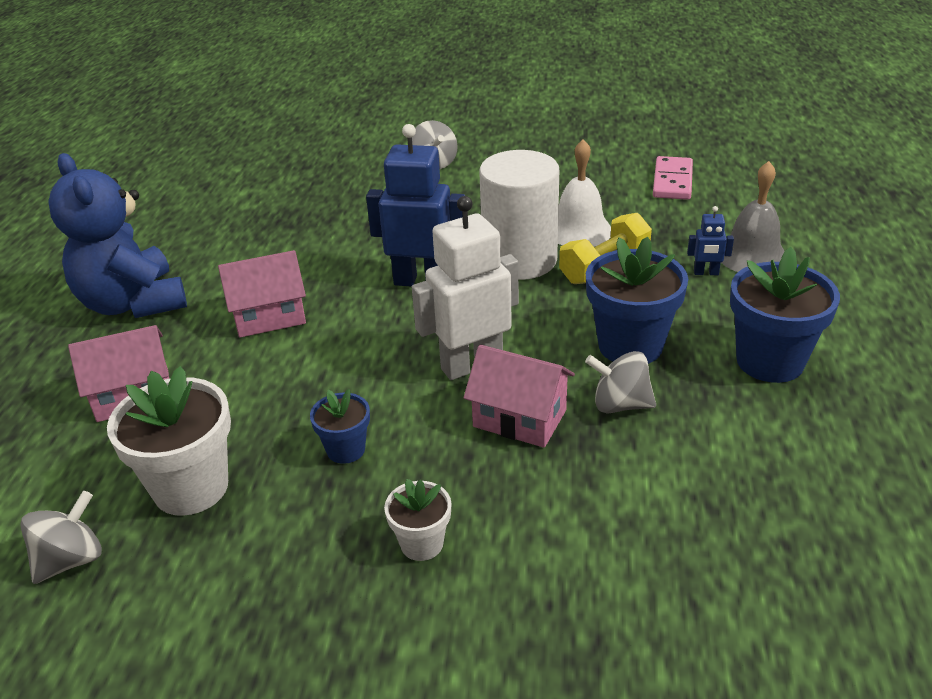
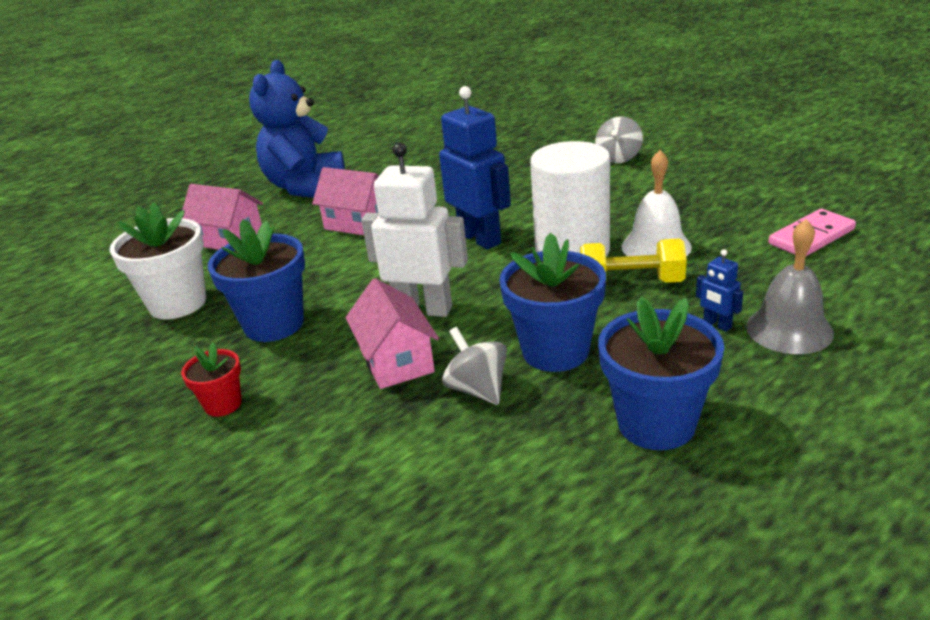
camera: 45 degrees right, 5 degrees down
(71, 560) = (84, 311): grey spinning top -> none
(346, 449) = (274, 324): blue flower pot -> blue flower pot, size x1.85
(421, 543) = (223, 404): white flower pot -> red flower pot

